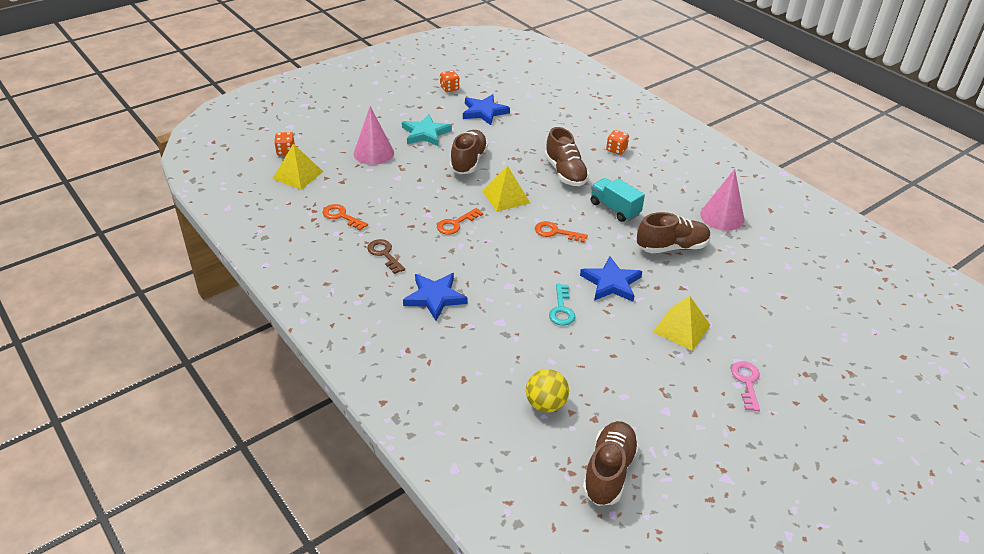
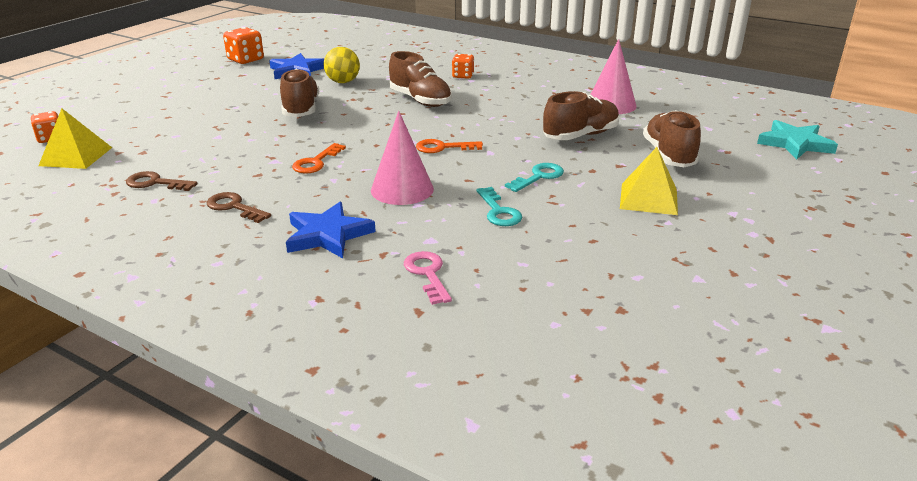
camera: 20 degrees left, 10 degrees down
(341, 216) = (155, 183): orange key -> brown key
(373, 153) = (175, 121): pink cone -> pink cone (402, 189)
(425, 133) = (235, 96): turquoise star -> turquoise star (795, 144)
(449, 88) = (245, 60): orange dice -> orange dice, size x1.52
(506, 197) = (364, 129): yellow pyramid -> none
(545, 404) = (548, 310): yellow ball -> yellow ball (343, 82)
(609, 471) = (686, 363): brown shoe -> brown shoe (668, 155)
(611, 283) = (539, 177): blue star -> turquoise key
(614, 209) = (495, 118): turquoise truck -> none
(746, 382) = (760, 229): pink key -> pink key (427, 274)

